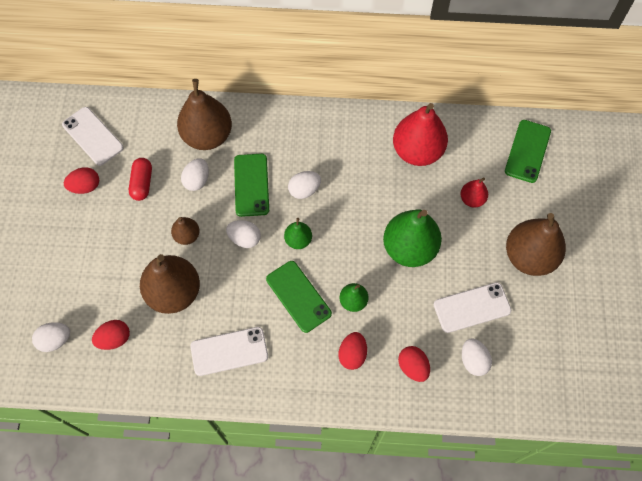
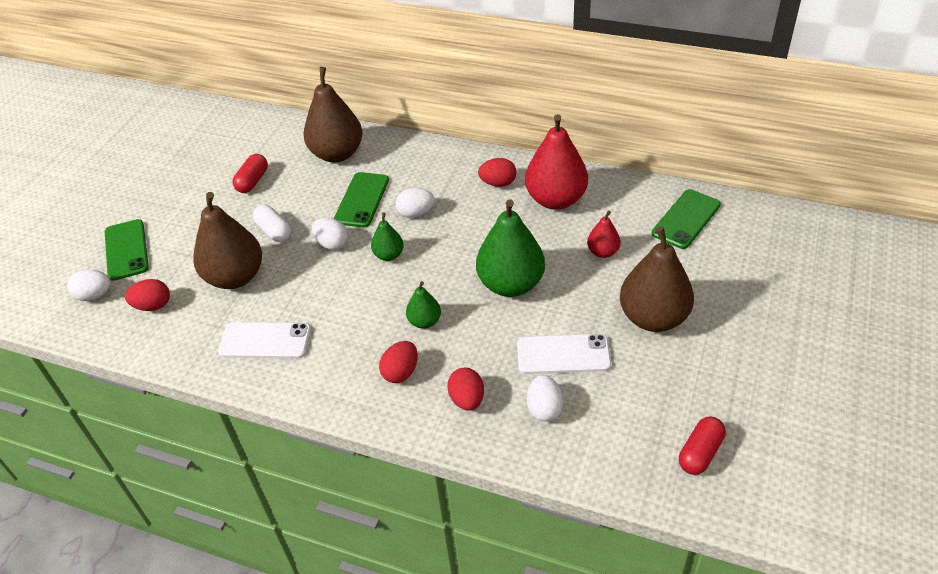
camera: 20 degrees right, 20 degrees down
(85, 186) = (196, 175): red egg -> red egg (498, 183)
(92, 136) = (225, 137): white phone -> none
(187, 236) = (274, 231): brown pear -> white capsule
(197, 180) = (308, 187): white egg -> none
(298, 296) = (365, 305): green phone -> green phone (126, 250)
(594, 371) = (700, 453): none -> red capsule

